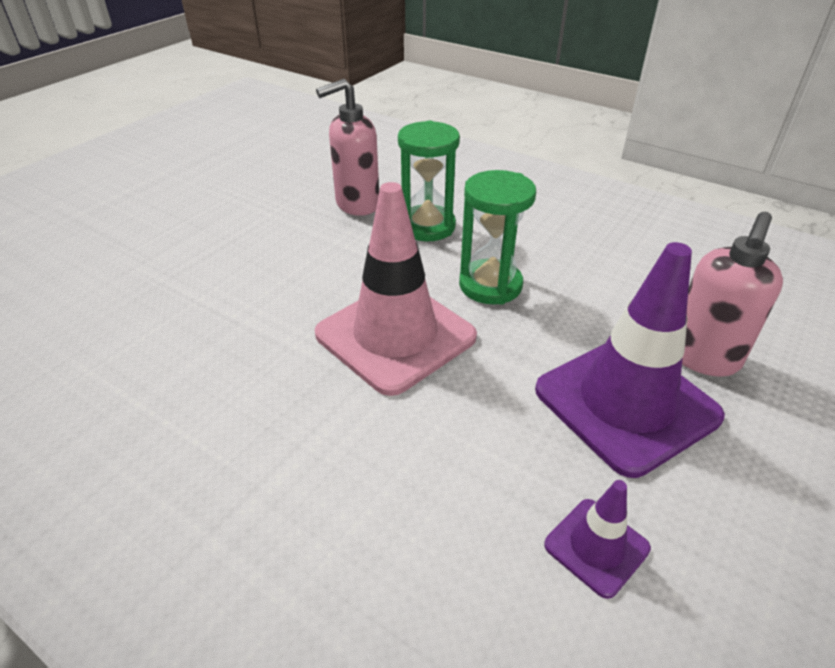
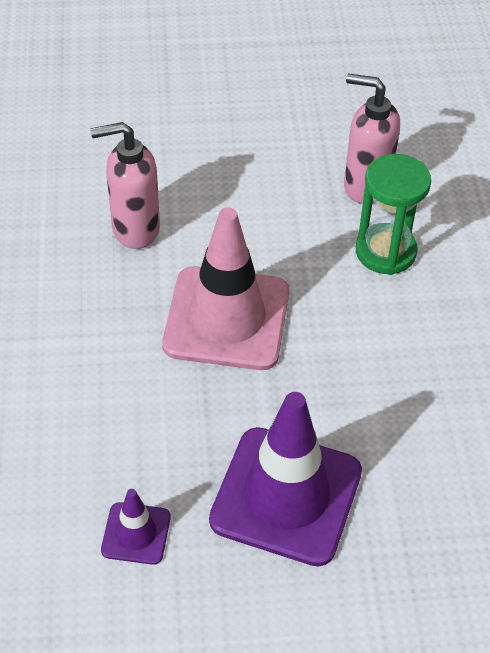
camera: 50 degrees right, 10 degrees up
(490, 285) = (346, 341): green hourglass -> none
(702, 358) = (391, 527): pink soap dispenser -> pink soap dispenser (134, 229)

